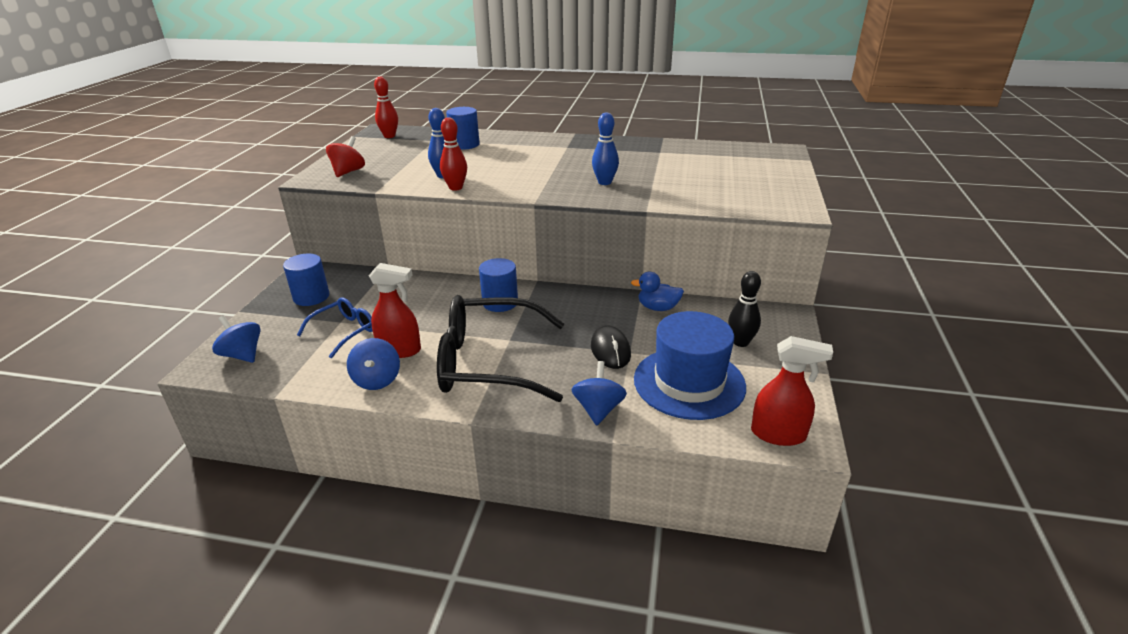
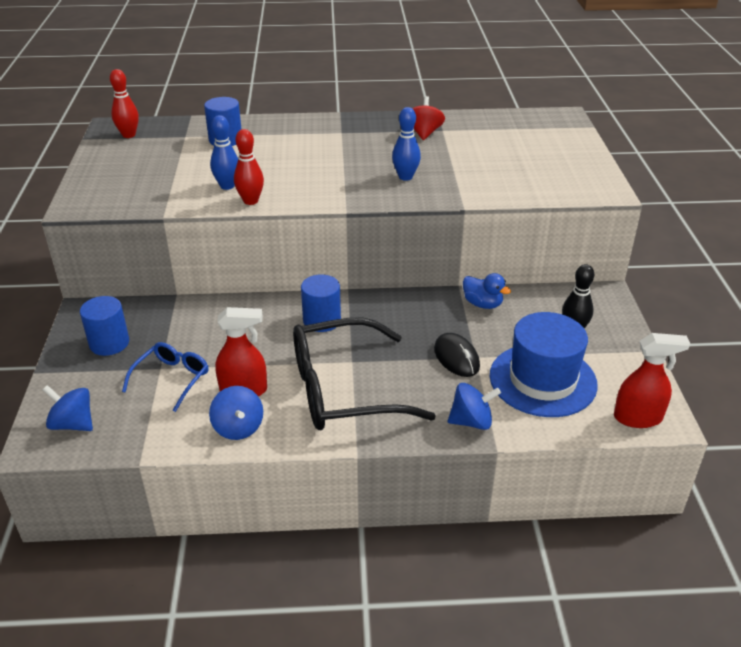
camera: 15 degrees left, 5 degrees up
(348, 172) = (113, 192): red spinning top -> red spinning top (424, 133)
(598, 409) = (471, 421): blue spinning top -> blue spinning top turned 90 degrees clockwise
(658, 308) = (482, 304): blue duck -> blue duck turned 135 degrees counterclockwise

